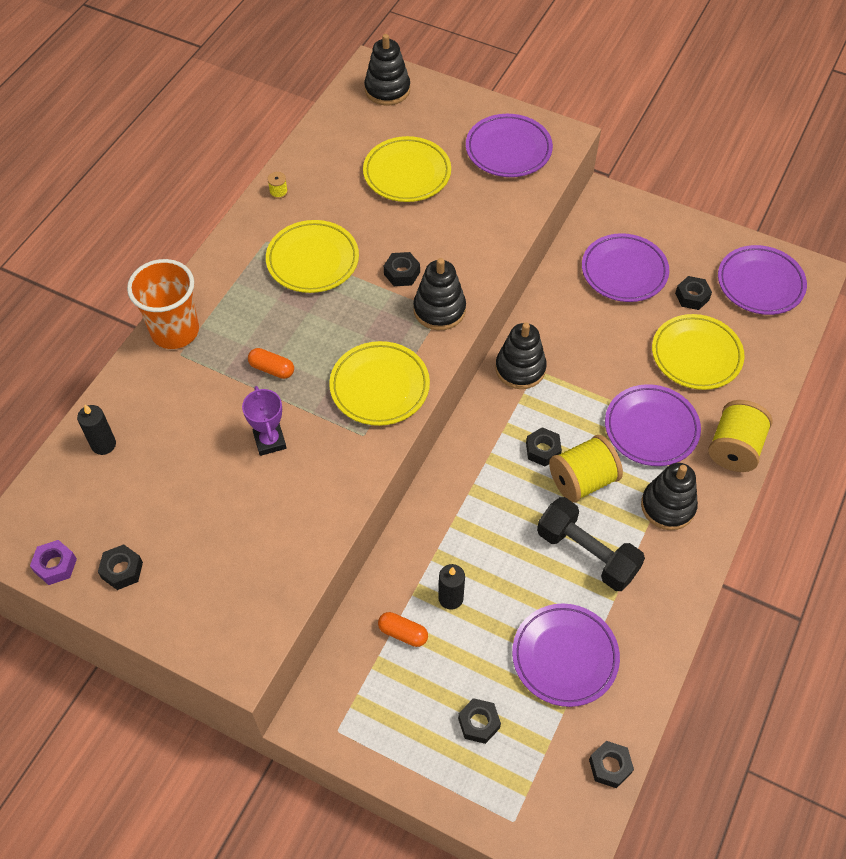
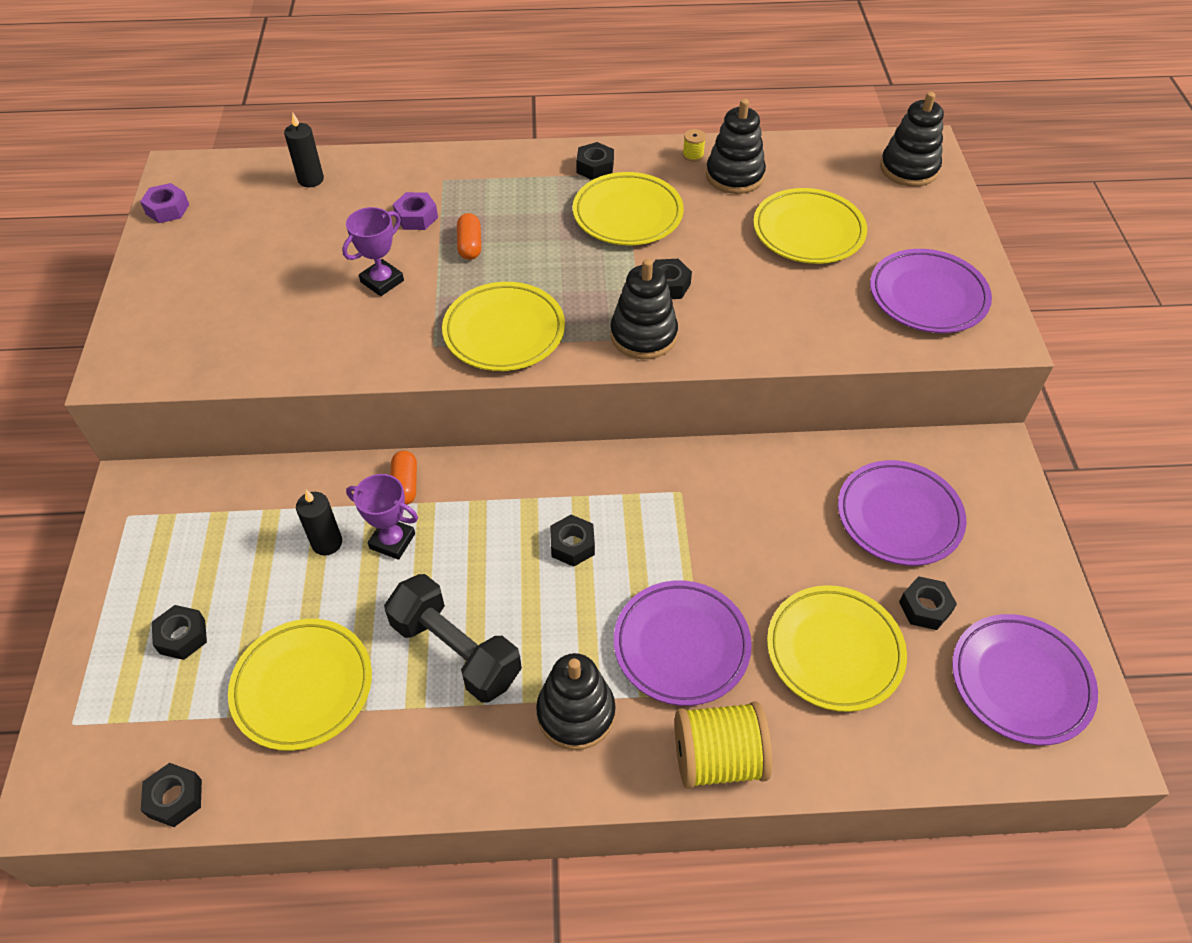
camera: 60 degrees right, 5 degrees down
(122, 570) = (182, 250): black nut -> black nut (595, 167)
(175, 331) = (467, 165): orange cup -> none
(212, 390) = (416, 217): none -> purple nut
(403, 633) = (264, 520): orange capsule -> orange capsule (405, 485)
(474, 555) = (392, 541): none -> purple trophy
(520, 369) = (670, 475): black stacking toy -> black stacking toy (734, 176)
(564, 657) = (303, 687): purple plate -> yellow plate
(582, 480) = (555, 603): yellow spool -> none
(587, 553) = (456, 651): black dumbbell -> black dumbbell turned 60 degrees counterclockwise

